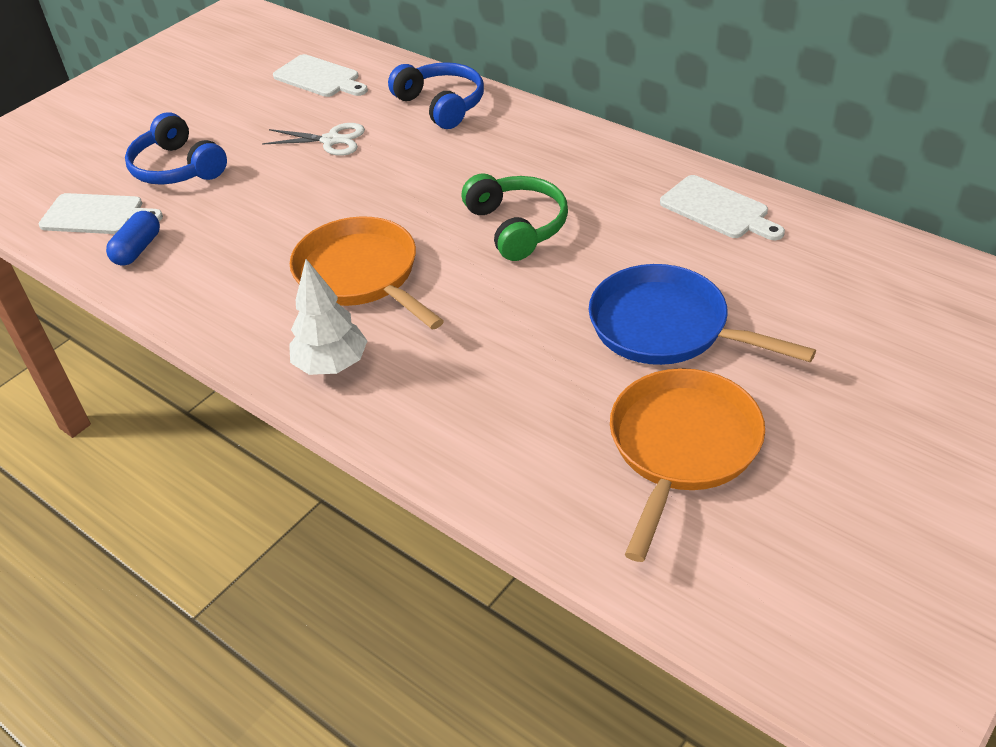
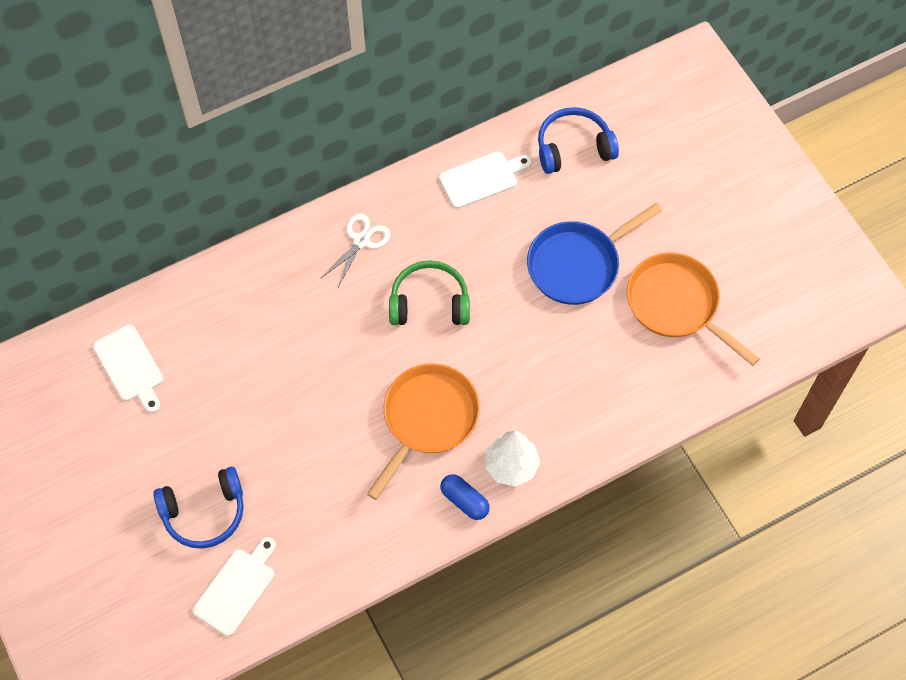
camera: 70 degrees left, 20 degrees up
(138, 249) = (305, 565): blue capsule -> blue capsule (464, 501)
(319, 78) = (130, 366): white cutting board -> white cutting board turned 90 degrees clockwise
(331, 140) = (239, 386): white scissors -> white scissors (361, 240)
(361, 275) = (427, 419): orange pan -> orange pan turned 135 degrees clockwise
(441, 105) = (238, 291): blue headphones -> blue headphones (573, 148)

